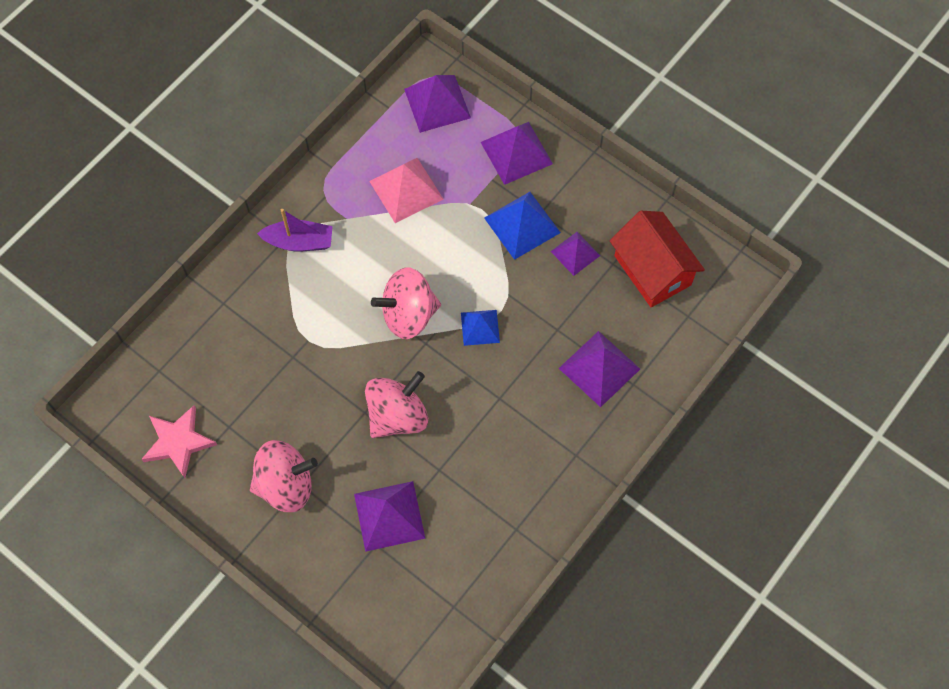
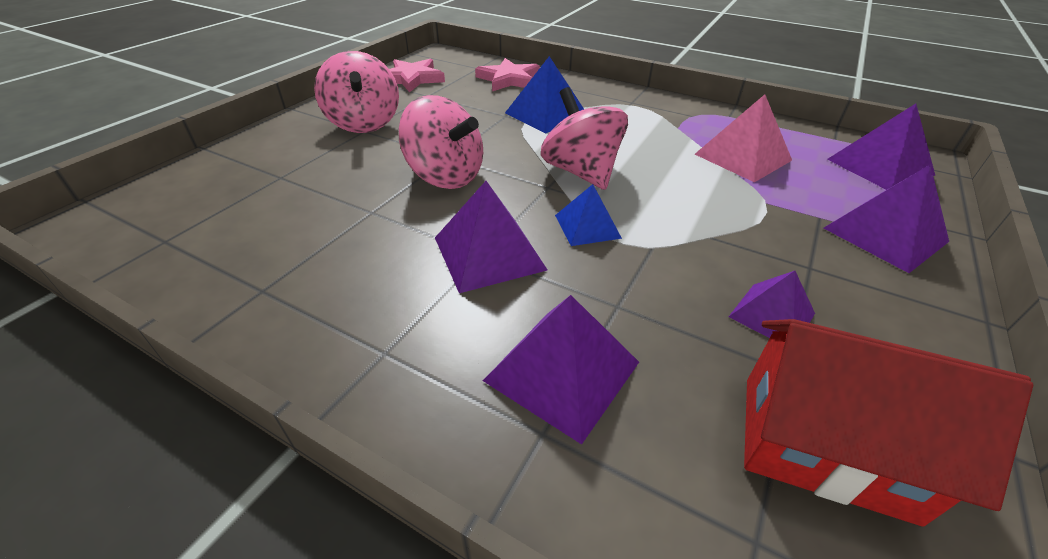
camera: 80 degrees right, 25 degrees down
(202, 342) = (509, 79): none -> pink star
(299, 242) = (632, 108): purple boat -> none
(389, 516) = (314, 182): purple pyramid -> purple pyramid (489, 253)
(522, 225) = (773, 250): blue pyramid -> blue pyramid (546, 114)
(652, 270) = (824, 445): red house -> red house turned 60 degrees clockwise

